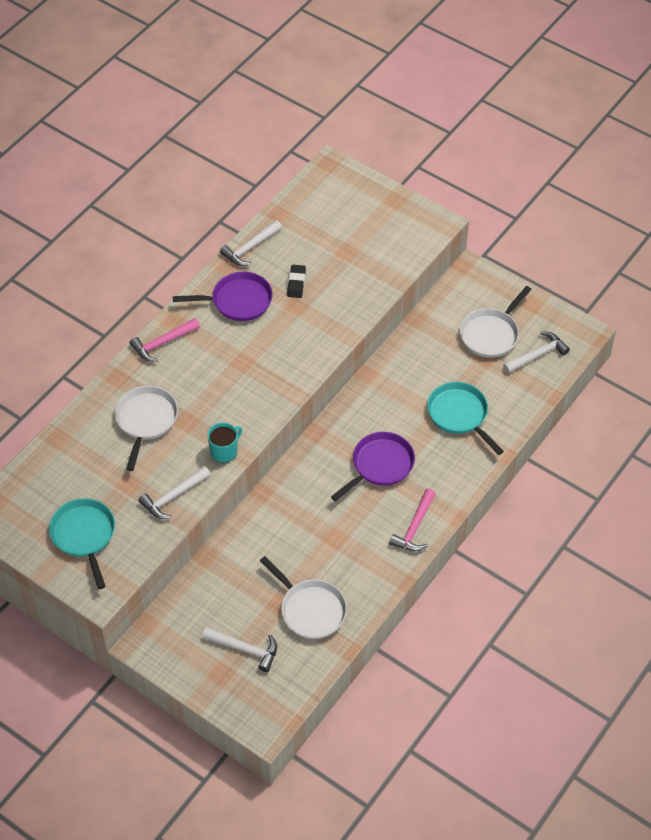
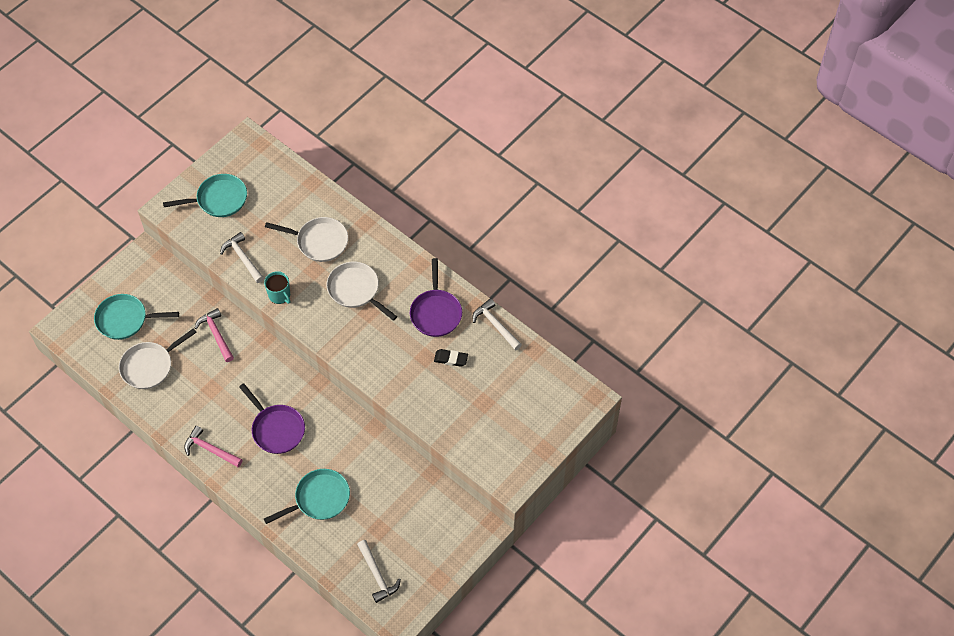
camera: 95 degrees right, 5 degrees up
(162, 343) = (396, 255): pink hammer -> pink hammer (216, 334)
(245, 649) = (125, 319): white hammer -> turquoise pan
(491, 334) = (406, 537): white pan -> white pan (356, 290)

